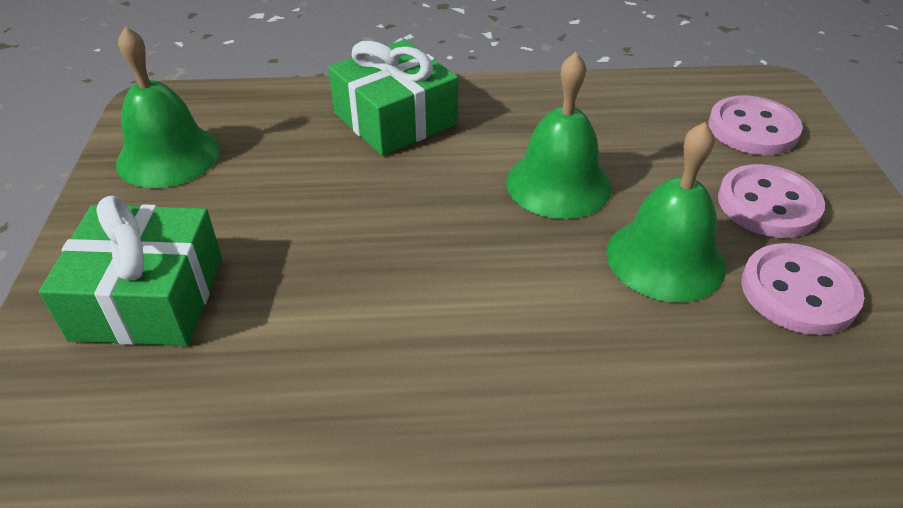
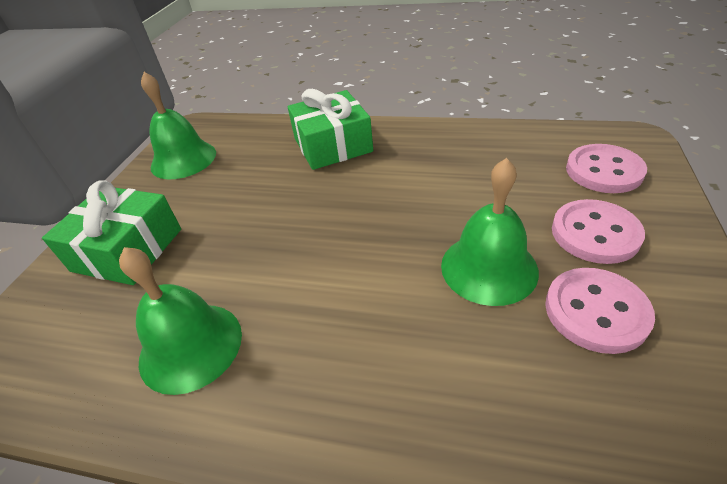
camera: 20 degrees right, 0 degrees up
(558, 184) = (427, 200): green bell -> green bell (190, 346)

